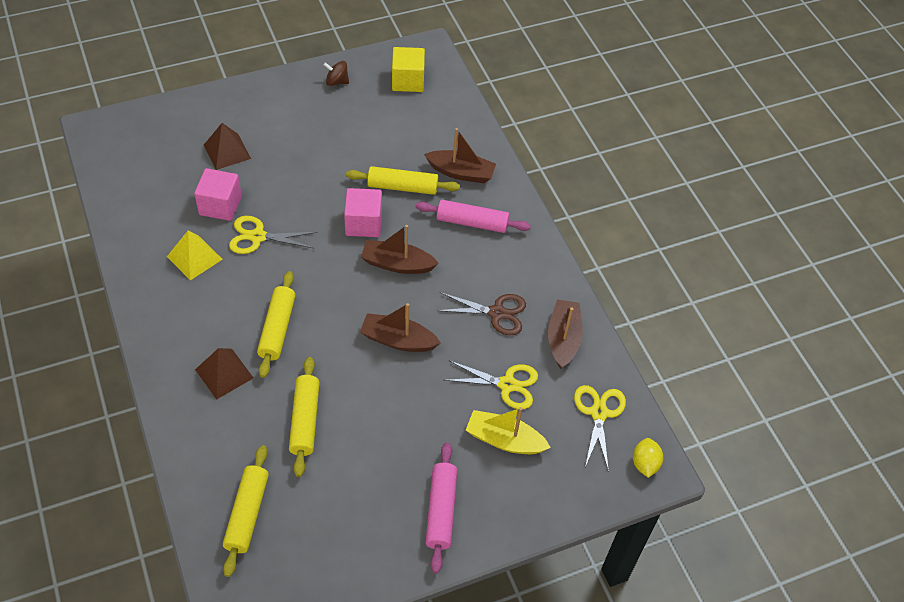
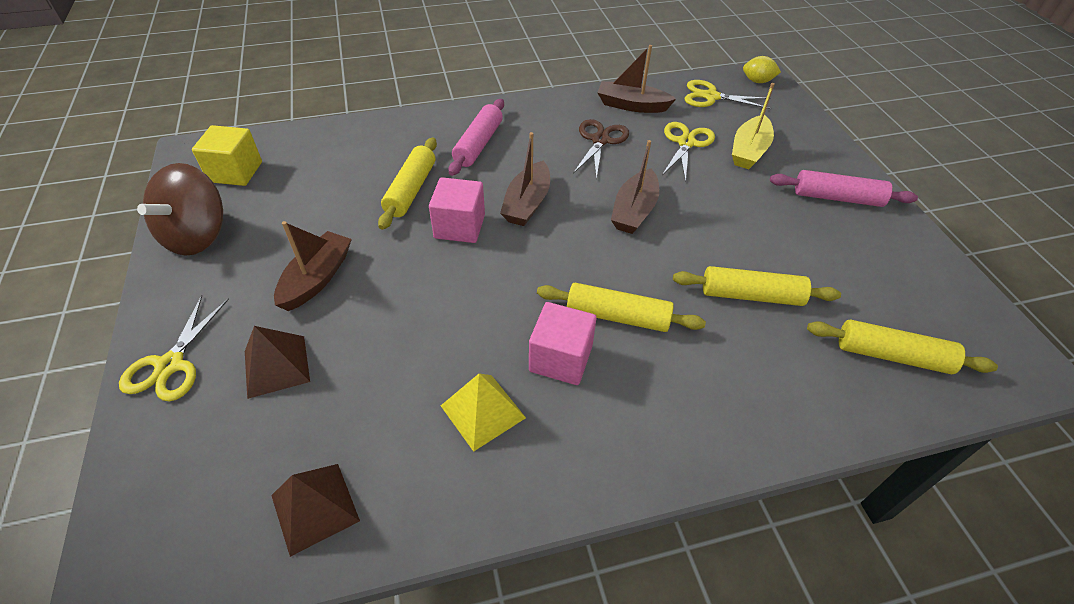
camera: 80 degrees left, 5 degrees down
(220, 205) = (386, 376): pink cube -> pink cube (560, 358)
(224, 373) = (691, 376): brown pyramid -> brown pyramid (315, 508)
(258, 236) = (458, 332): yellow scissors -> yellow scissors (170, 365)
(337, 82) = (197, 235): brown spinning top -> brown spinning top, size x2.08
(461, 173) = (404, 145): brown boat -> brown boat (317, 278)

